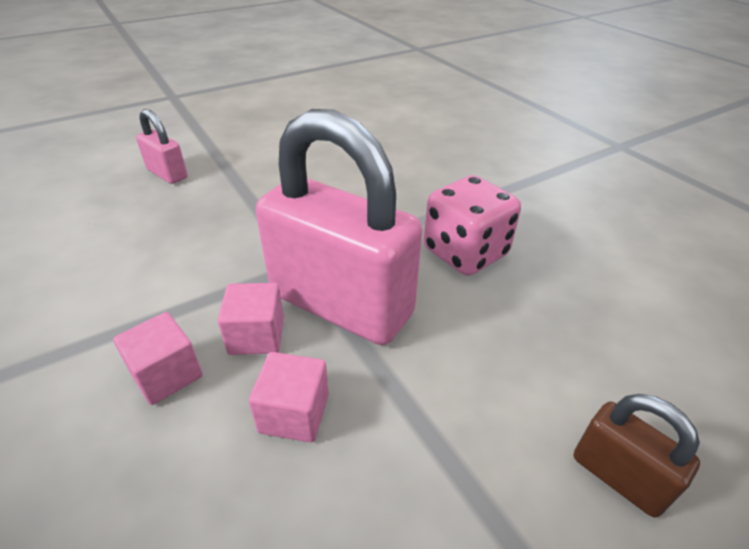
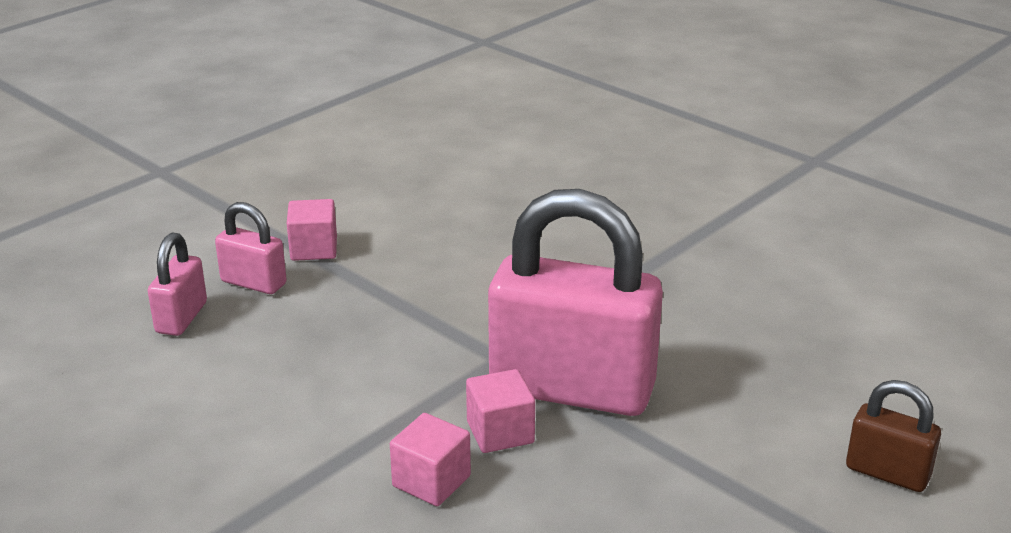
camera: 15 degrees left, 10 degrees down
(101, 191) = (181, 318): none -> pink padlock
(294, 413) = (581, 486): pink cube -> pink cube (314, 249)
(465, 252) = (679, 315): pink dice -> none

